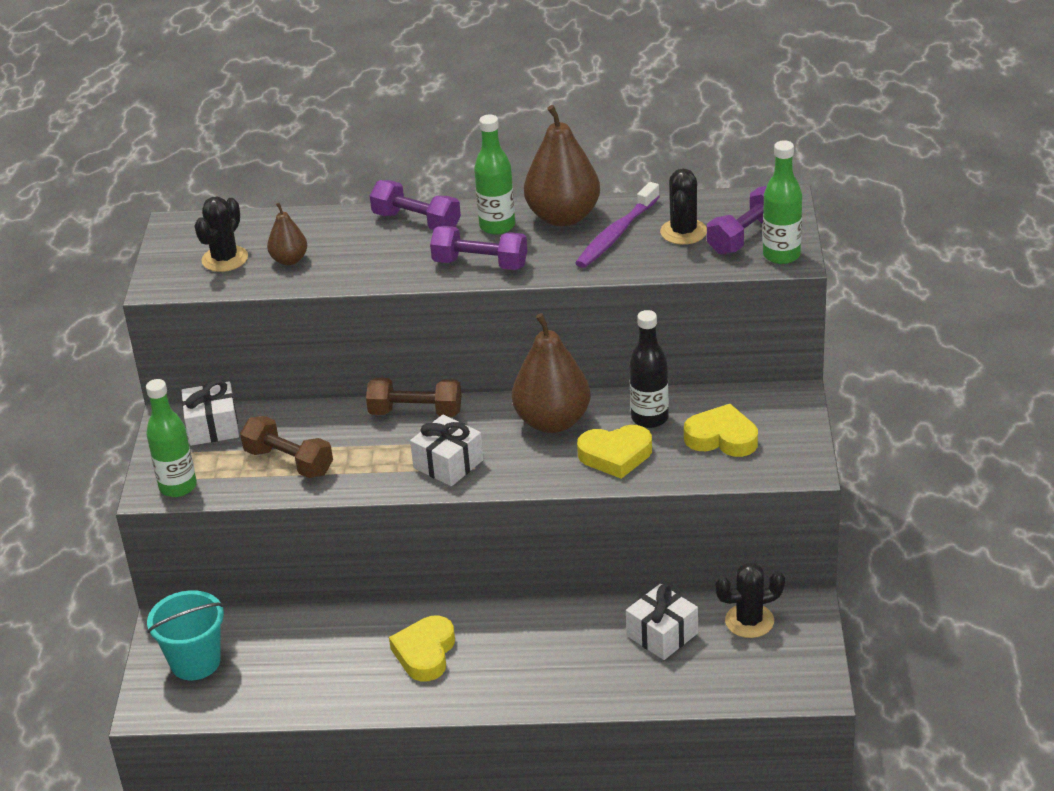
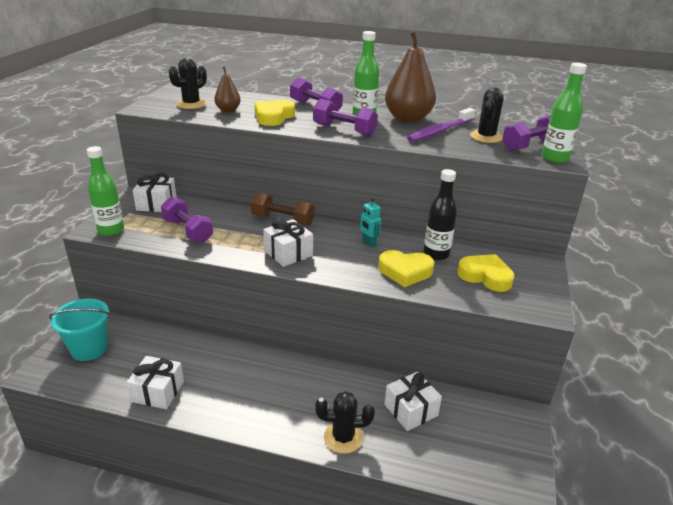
camera: 10 degrees right, 5 degrees down
(289, 462) = (188, 231): brown dumbbell -> purple dumbbell
(326, 692) = (158, 391): none -> white gift
(425, 653) = (238, 381): yellow heart -> yellow heart (274, 117)
(552, 421) = (369, 243): brown pear -> turquoise robot
(749, 621) = (479, 416): black cactus -> black cactus (343, 437)

